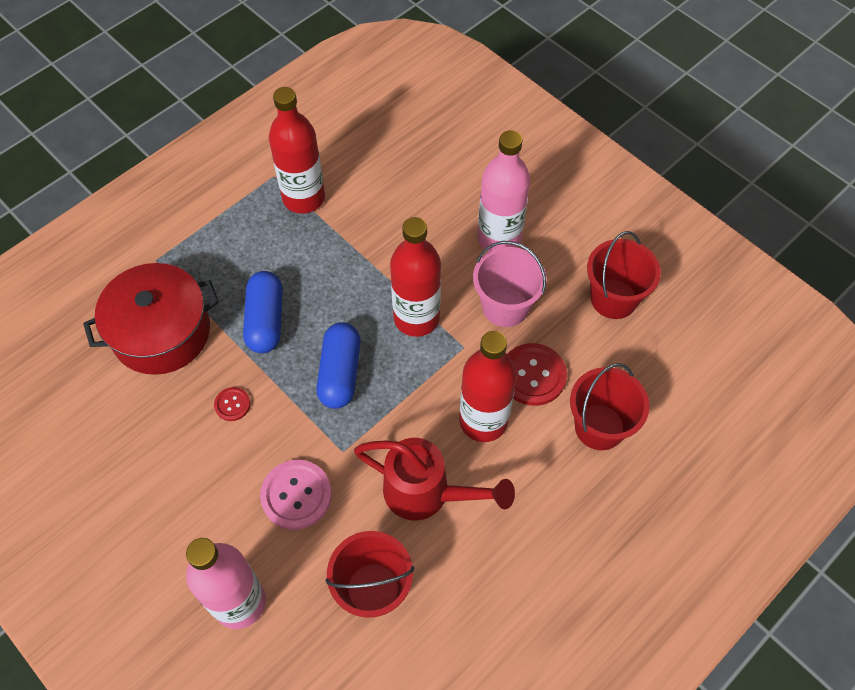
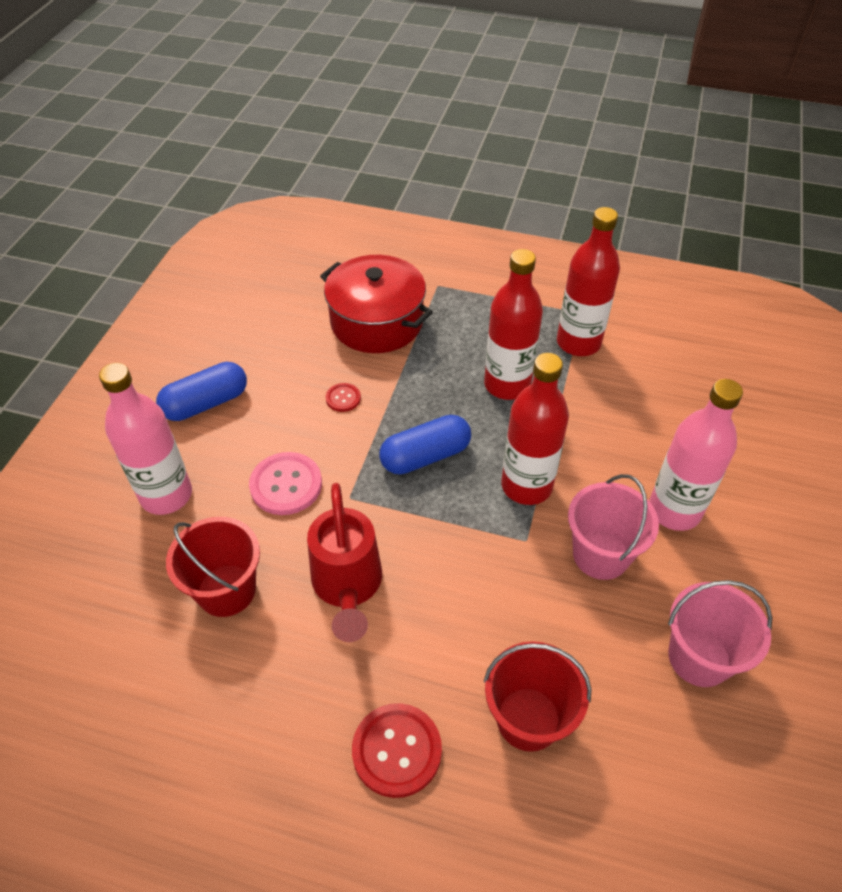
camera: 60 degrees right, 10 degrees down
(266, 320) = (437, 379): blue capsule -> blue capsule (206, 403)
(483, 421) = (457, 598): red bottle -> red bottle (507, 385)
(533, 375) = (541, 620): red button -> red button (397, 750)
(613, 299) = (699, 657): red bucket -> pink bucket

